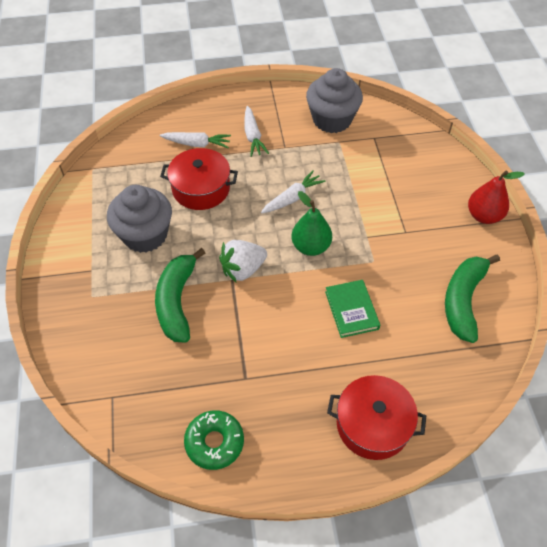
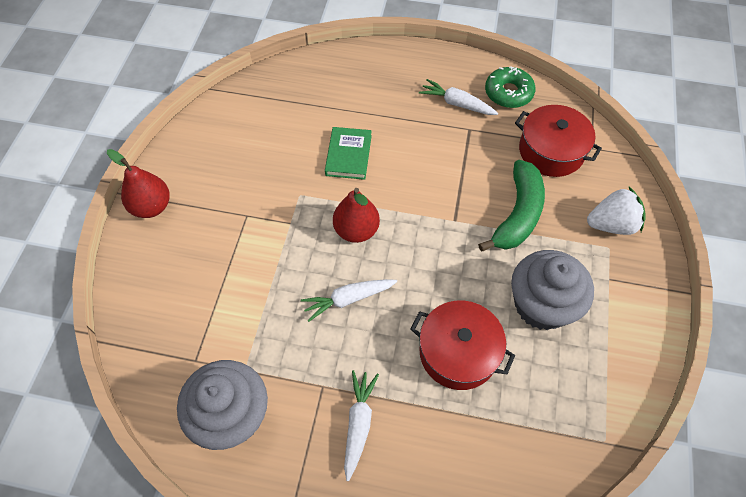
camera: 160 degrees left, 5 degrees up
(197, 144) = (444, 437): white carrot -> white carrot (456, 103)
(243, 269) = (439, 227): white strawberry -> white strawberry (611, 224)
(311, 246) = (356, 230): green pear -> red pear
(373, 424) = (378, 70): red pot -> red pot (551, 151)
(463, 301) = (241, 133): green banana -> none

